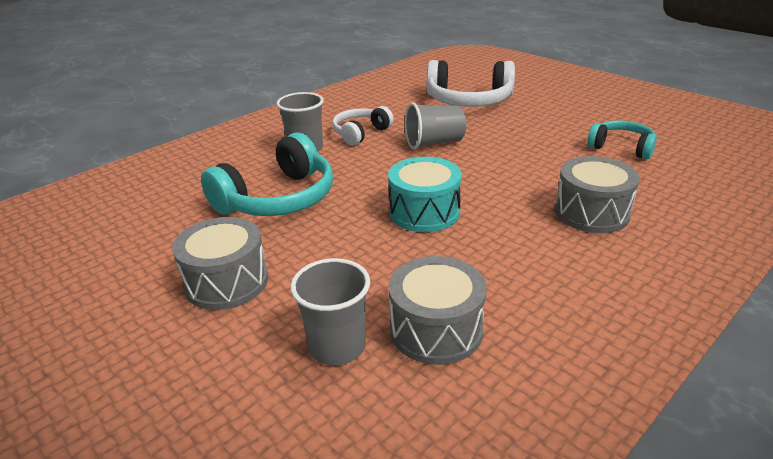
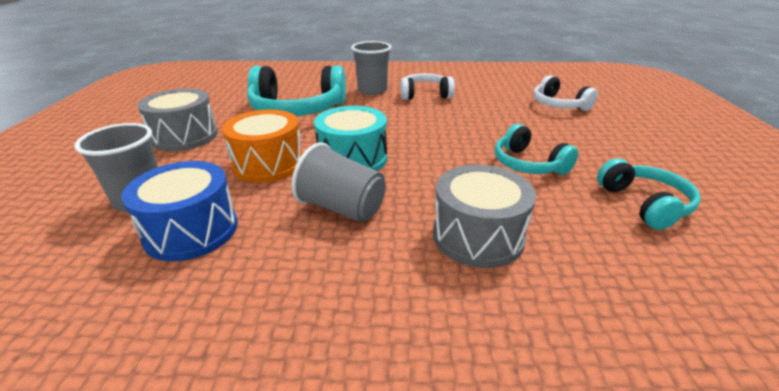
camera: 45 degrees right, 0 degrees up
(370, 253) = (268, 164): none -> orange drum
(434, 143) = (462, 121): grey cup -> grey cup (342, 208)
(436, 330) = (191, 230): grey drum -> blue drum
(469, 101) = (558, 105): white headphones -> white headphones, size x0.59
(532, 154) = (528, 164): none -> turquoise headphones

